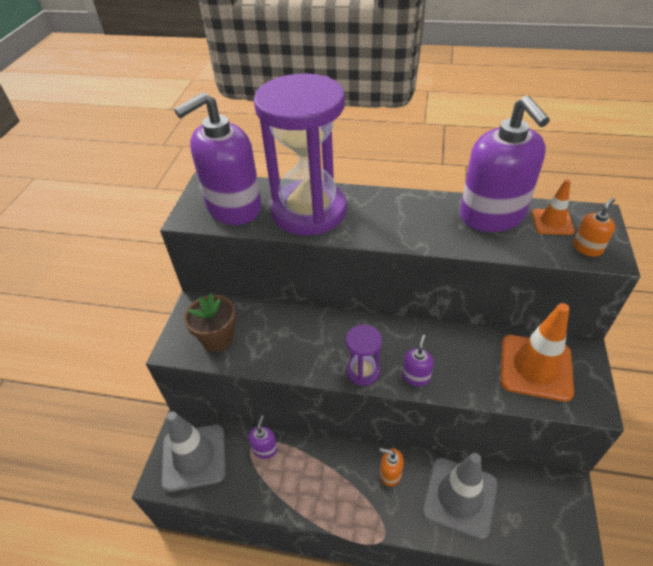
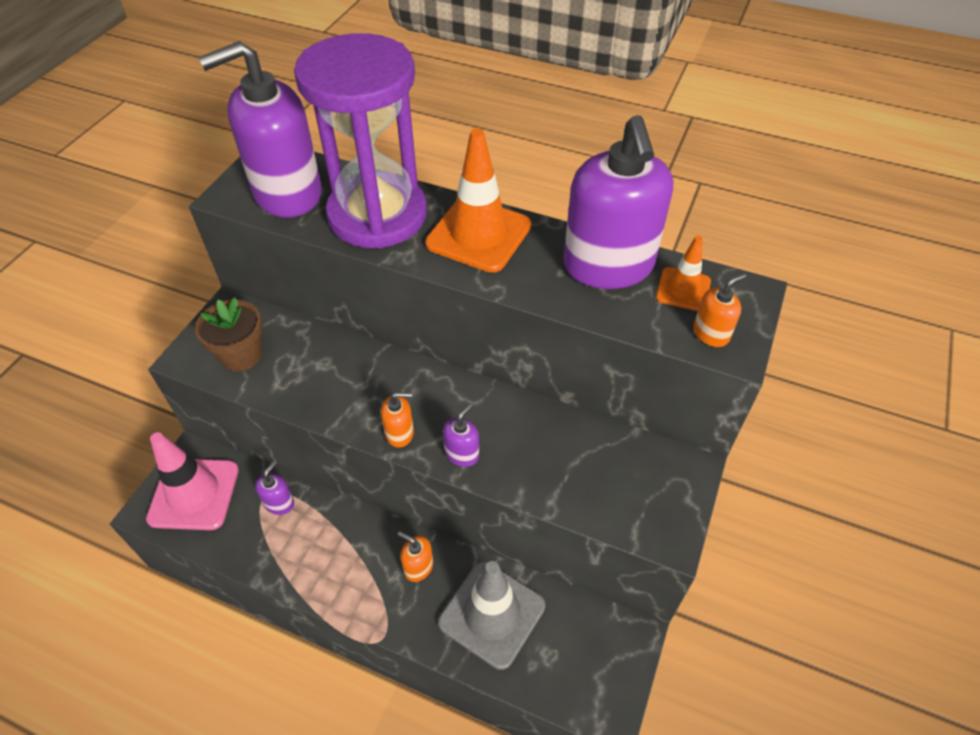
camera: 10 degrees right, 5 degrees up
(194, 457) = (194, 494): grey traffic cone -> pink traffic cone
(363, 371) = (400, 433): purple hourglass -> orange soap dispenser
(535, 367) = (618, 475): orange traffic cone -> orange traffic cone (478, 235)

